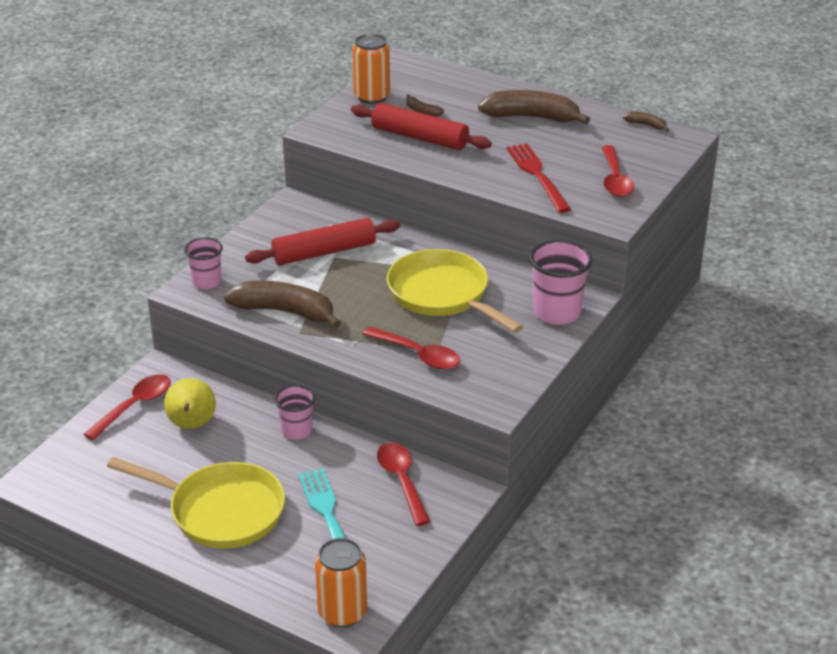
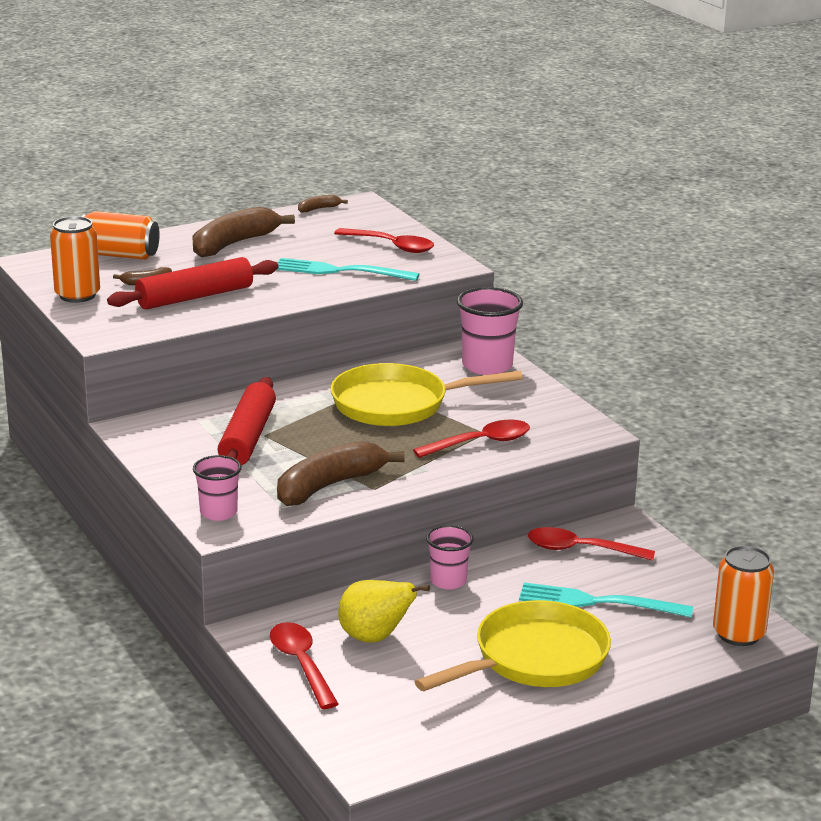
camera: 60 degrees left, 10 degrees down
(456, 85) = (119, 255): none -> orange can
(537, 175) = (339, 271): red fork -> turquoise fork

